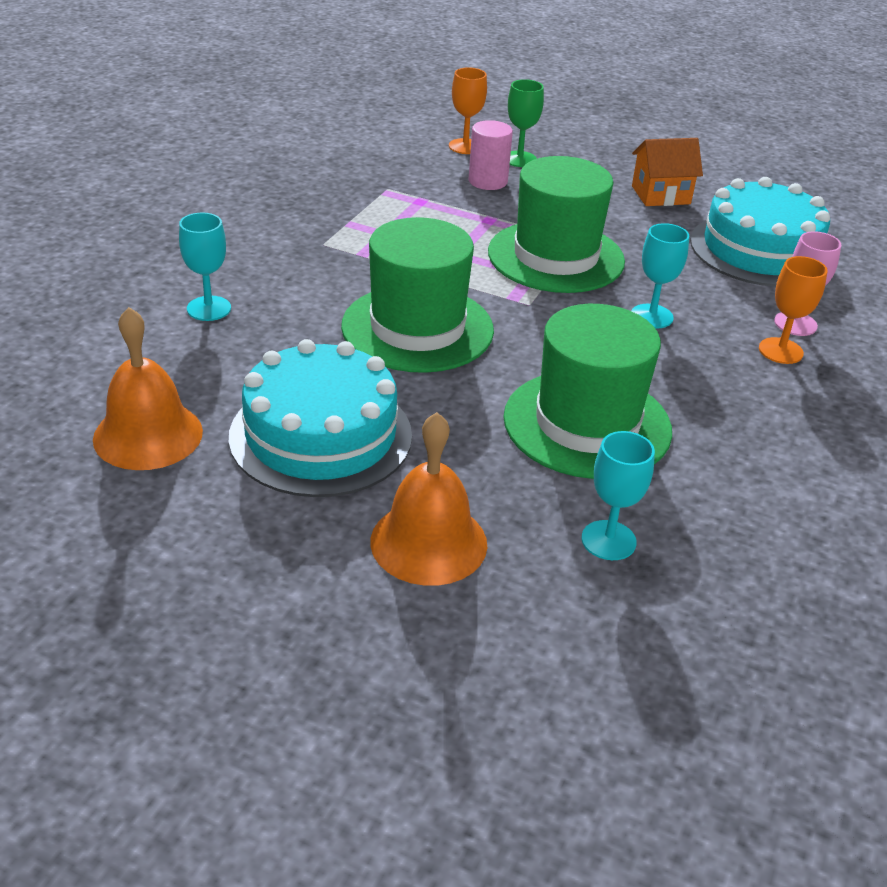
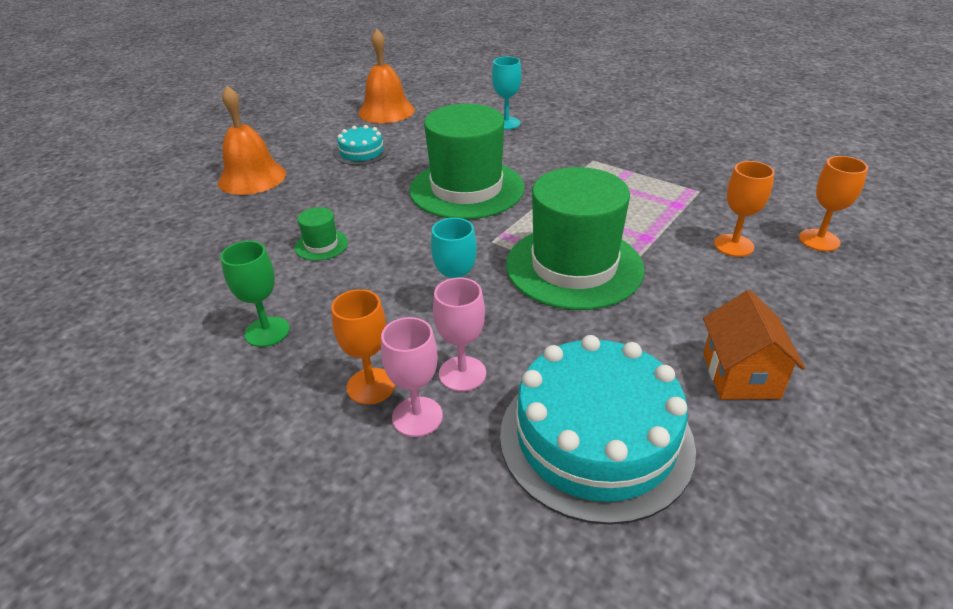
camera: 105 degrees right, 0 degrees up
(321, 435) = (361, 152): turquoise cake -> turquoise cake, size x0.49
(488, 181) = (733, 245): pink cylinder -> orange goblet
(519, 159) = (802, 273): green goblet -> green goblet (267, 332)
(587, 424) = (321, 245): green hat -> green hat, size x0.41
(608, 540) = (205, 235): turquoise goblet -> none
(735, 307) = (462, 374): none -> pink goblet

